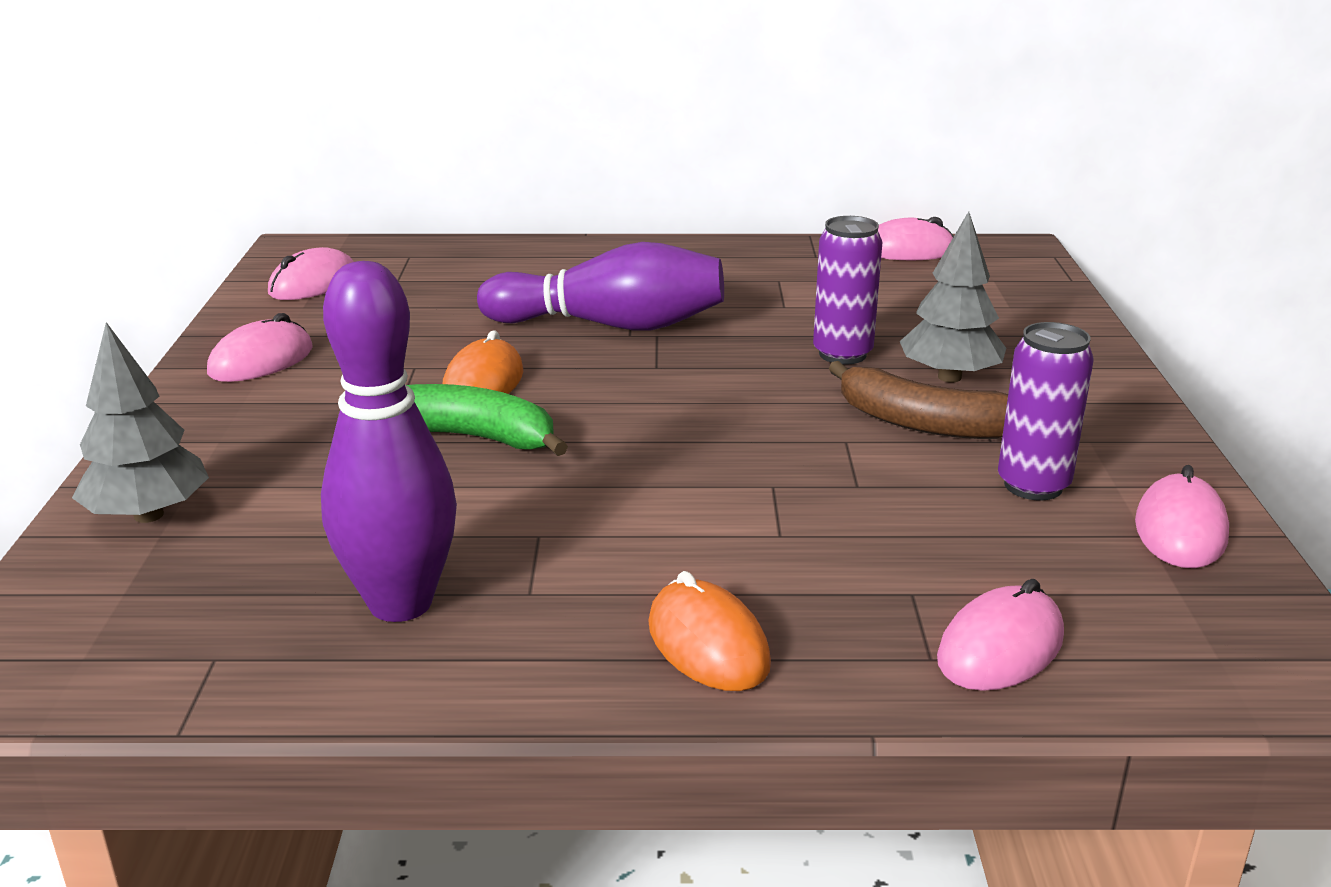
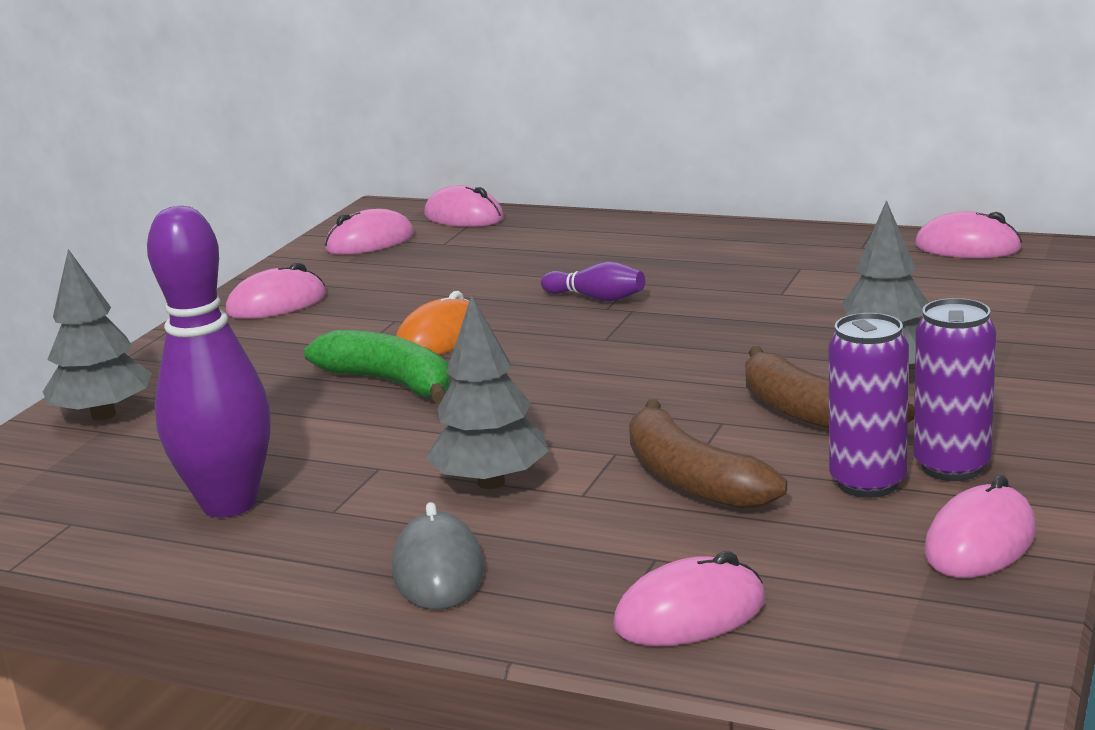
camera: 25 degrees right, 5 degrees down
(396, 250) = (464, 217): none -> pink mouse
(611, 325) = (596, 298): purple bowling pin -> purple bowling pin, size x0.46
(676, 535) = (491, 482): none -> grey tree
(708, 644) = (438, 571): orange mouse -> grey mouse
(842, 354) = (795, 343): purple can -> purple can (951, 467)
(872, 504) = (691, 479): none -> brown banana

